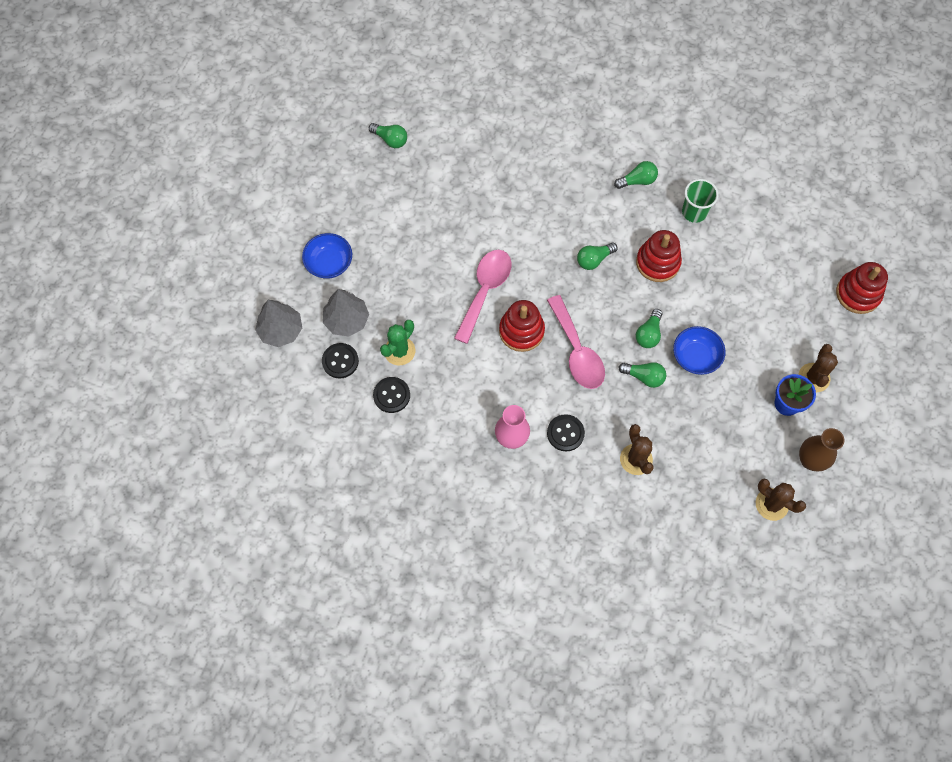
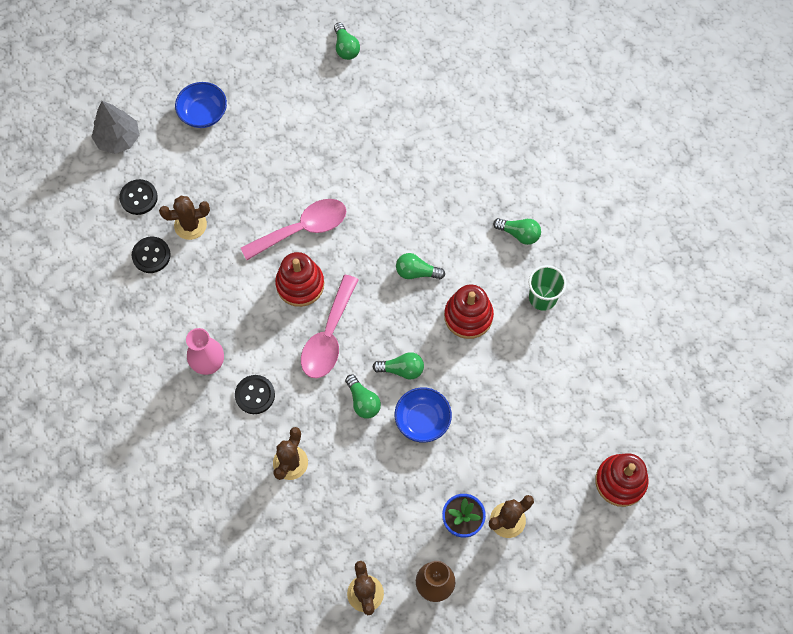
camera: 40 degrees right, 0 degrees up
(346, 320) = (174, 169): grey tree -> none
(399, 351) = (190, 225): green cactus -> brown cactus
(648, 334) = (401, 369): green light bulb -> green light bulb turned 150 degrees counterclockwise

